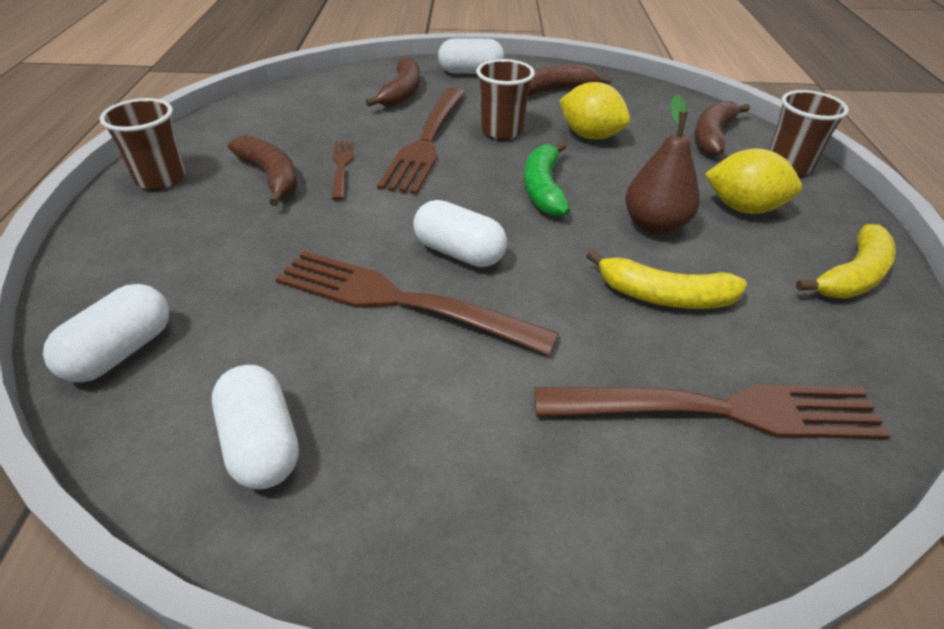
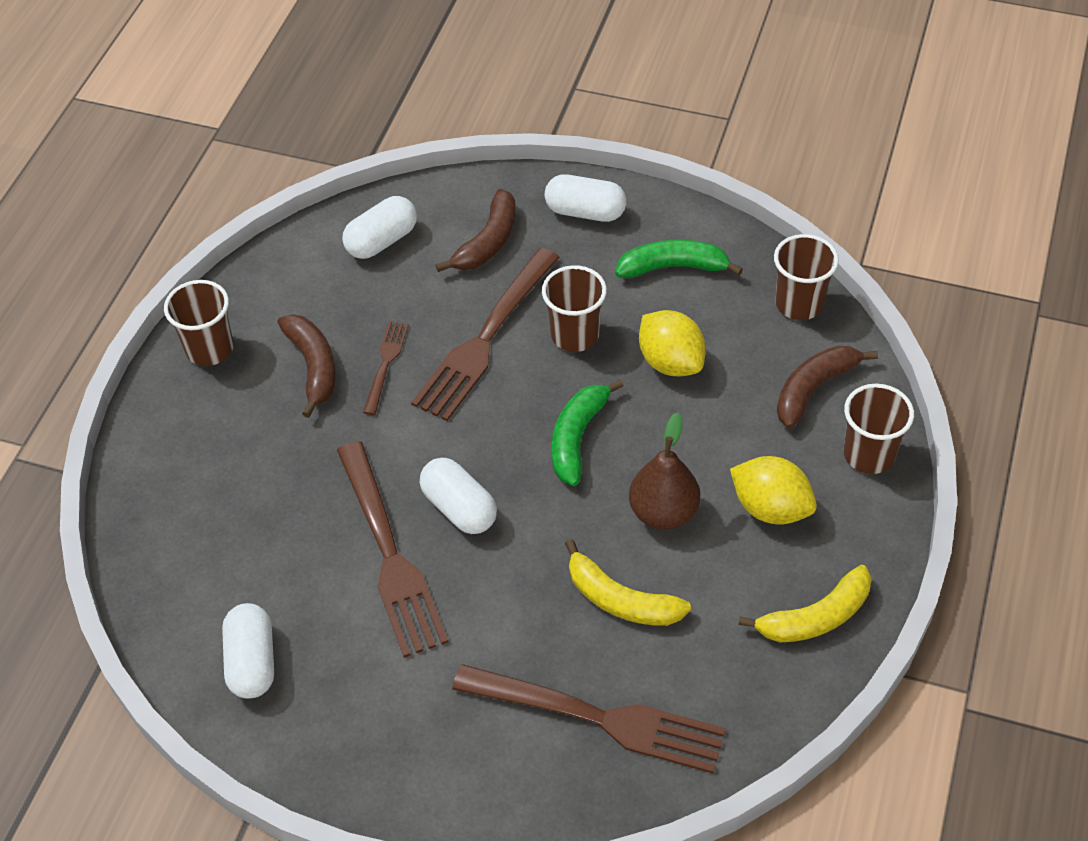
camera: 20 degrees right, 10 degrees up
(121, 352) = (163, 556): white capsule -> white capsule (382, 241)
(401, 301) = (390, 554): brown fork -> brown fork turned 150 degrees counterclockwise
(555, 90) = (673, 267): brown banana -> green banana
(662, 97) = (799, 304): none -> brown cup

